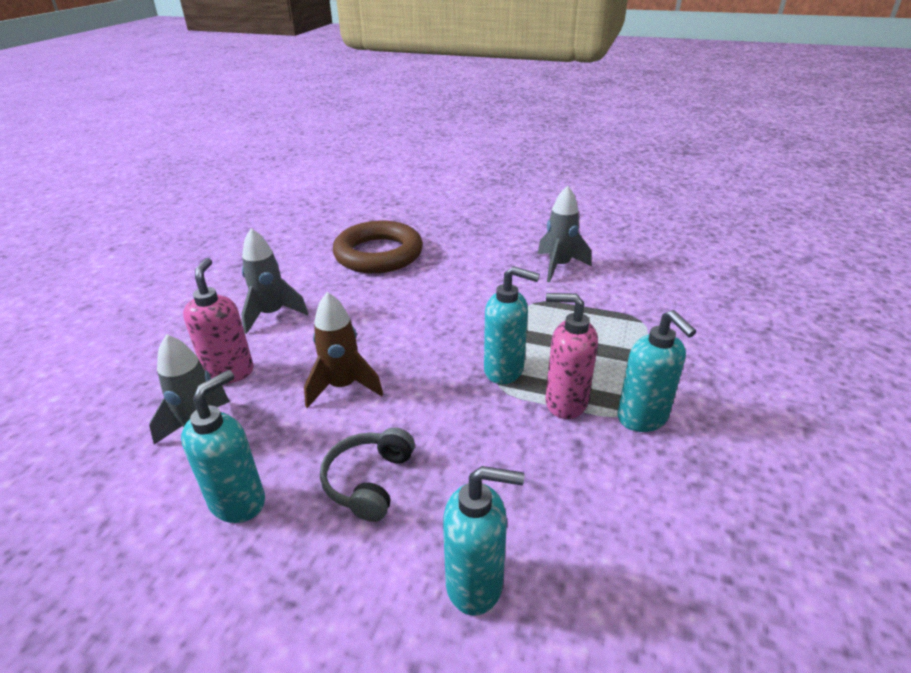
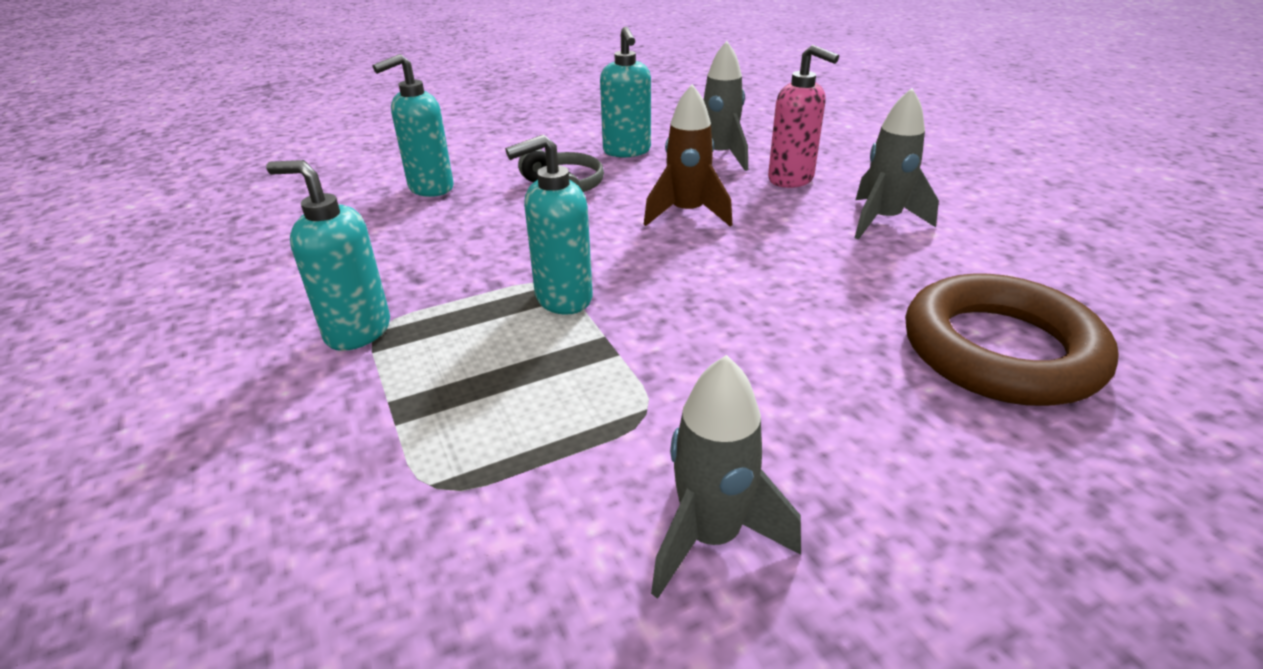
camera: 135 degrees right, 0 degrees up
(565, 402) = (460, 303): pink soap dispenser -> none

